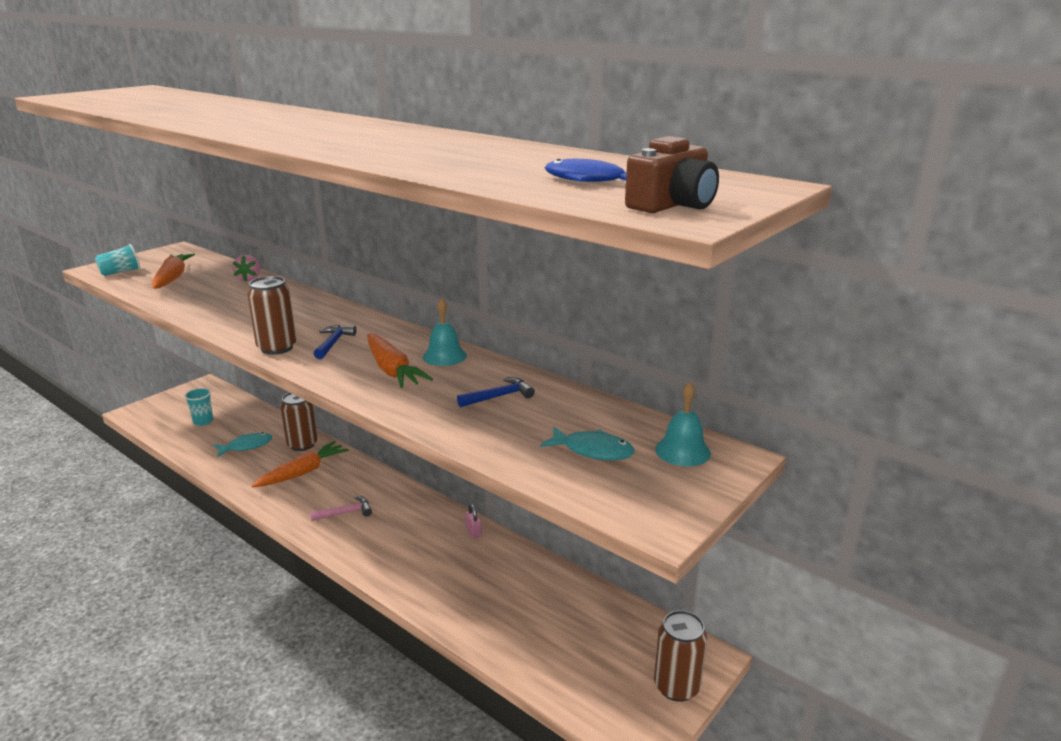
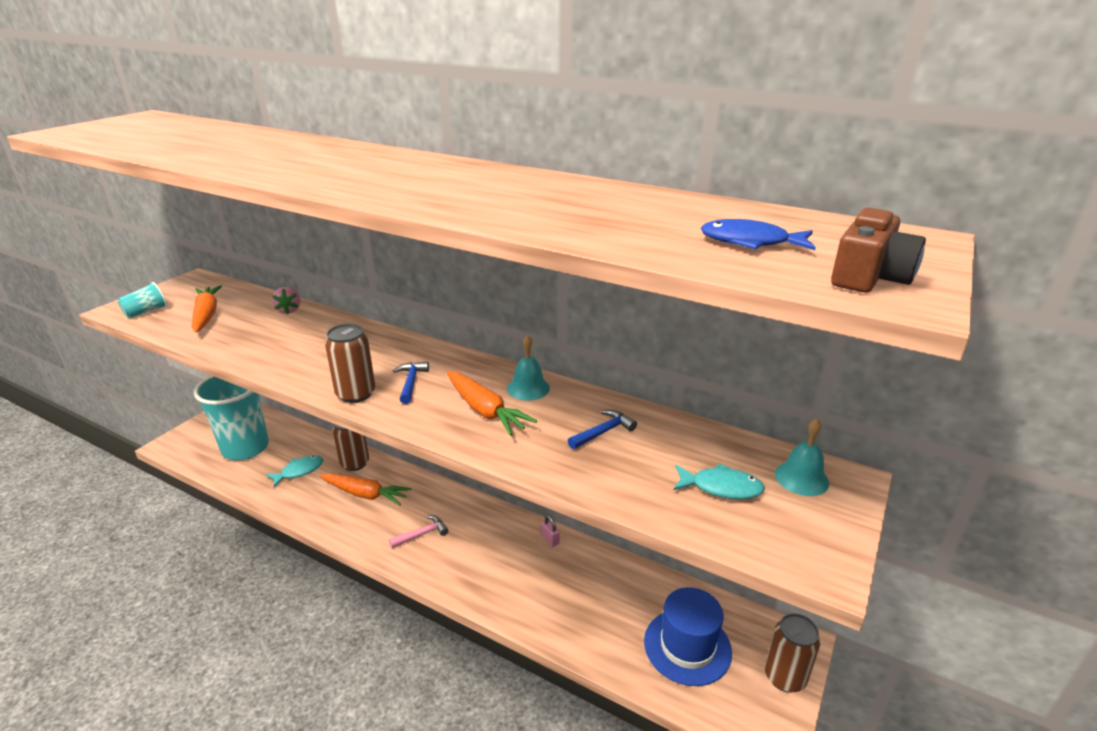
camera: 10 degrees left, 5 degrees up
(203, 421) = (245, 448): turquoise cup -> turquoise cup, size x2.38
(303, 472) = (365, 494): orange carrot -> orange carrot turned 75 degrees clockwise
(580, 644) = (687, 646): none -> blue hat

